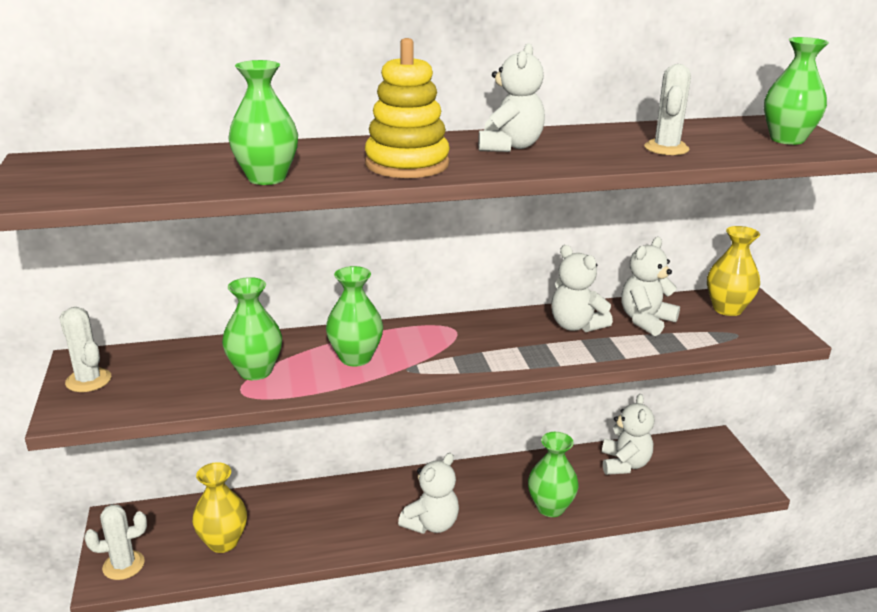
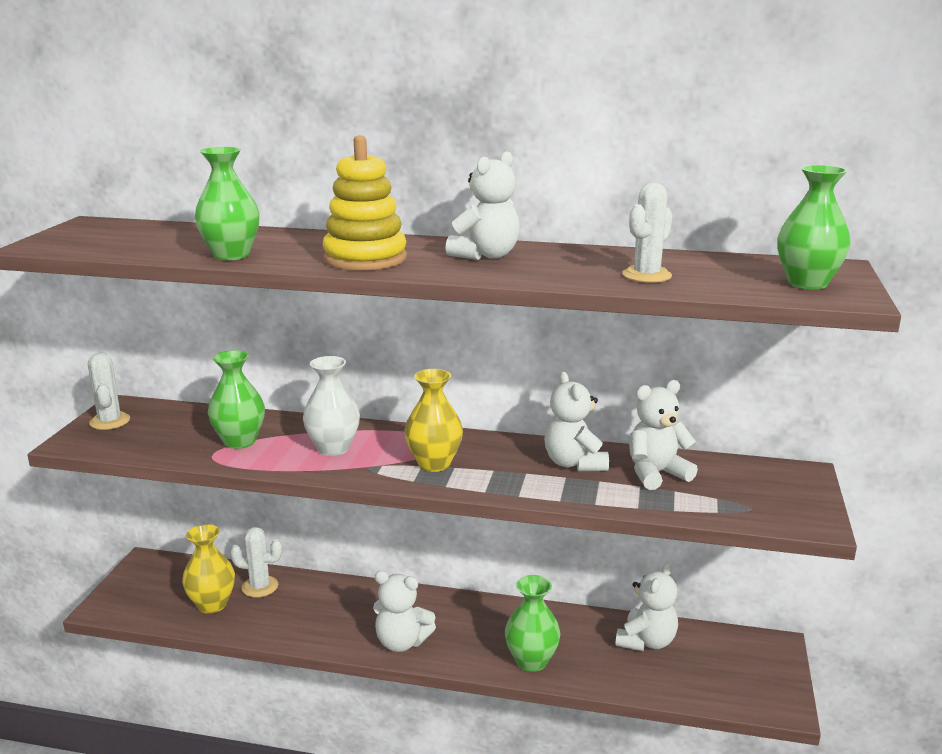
camera: 25 degrees right, 5 degrees down
(123, 565) = (124, 600): white cactus -> white cactus (260, 587)
(355, 358) = (333, 448): green vase -> white vase
(431, 524) = (401, 642): white teddy bear -> white teddy bear turned 45 degrees clockwise
(727, 309) = (766, 481): yellow vase -> yellow vase (434, 464)

